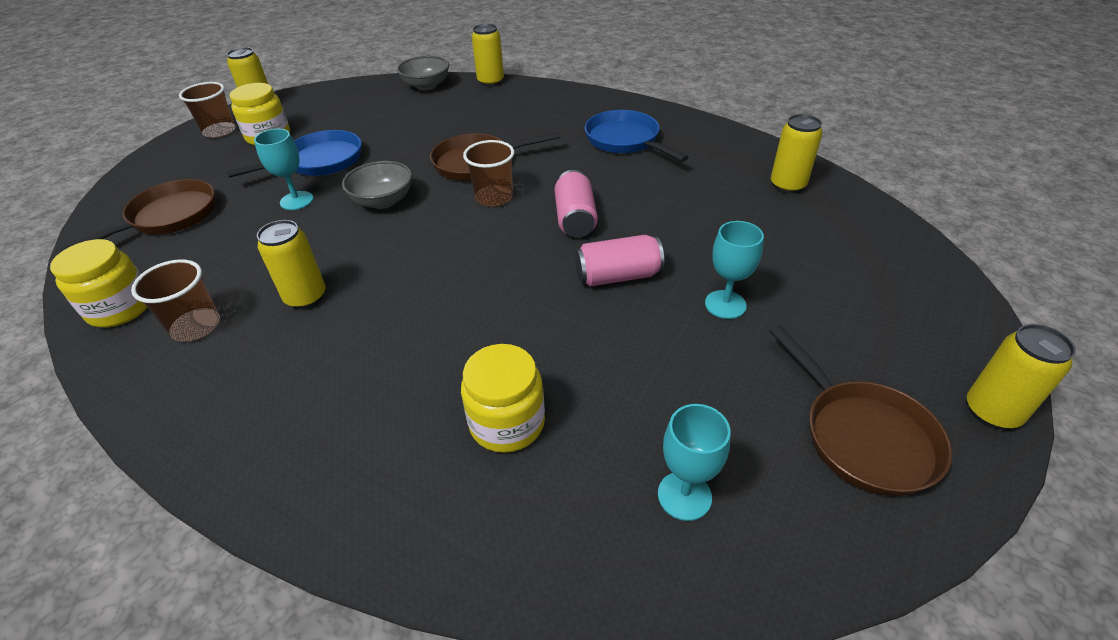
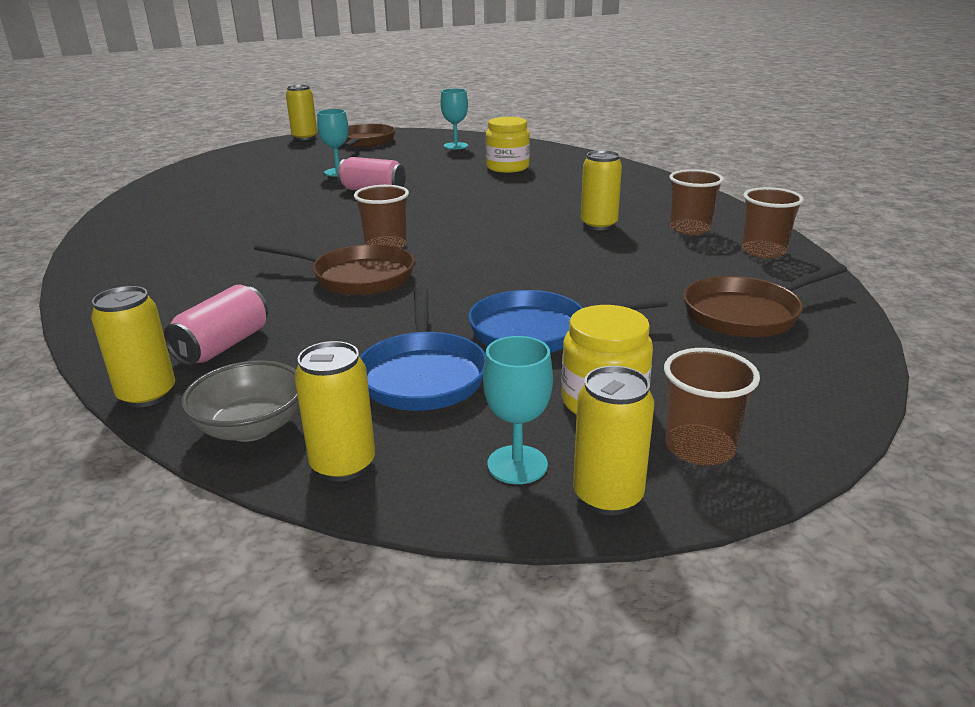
camera: 150 degrees left, 15 degrees down
(120, 308) = (763, 251): yellow jar -> brown cup
(296, 201) = (585, 292): turquoise goblet -> turquoise goblet (517, 465)
(383, 201) = (491, 269): grey bowl -> none
(575, 219) = (346, 219): pink can -> pink can (223, 346)
(625, 140) = (187, 257): blue pan -> blue pan (423, 375)
(787, 185) = (166, 200): yellow can -> yellow can (343, 465)

